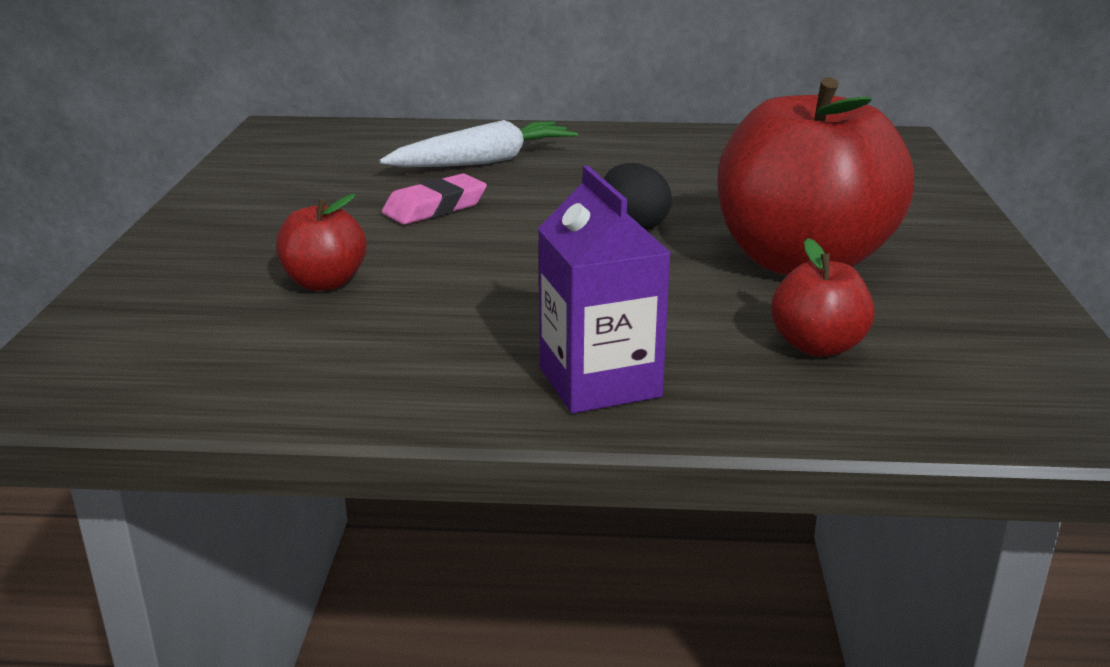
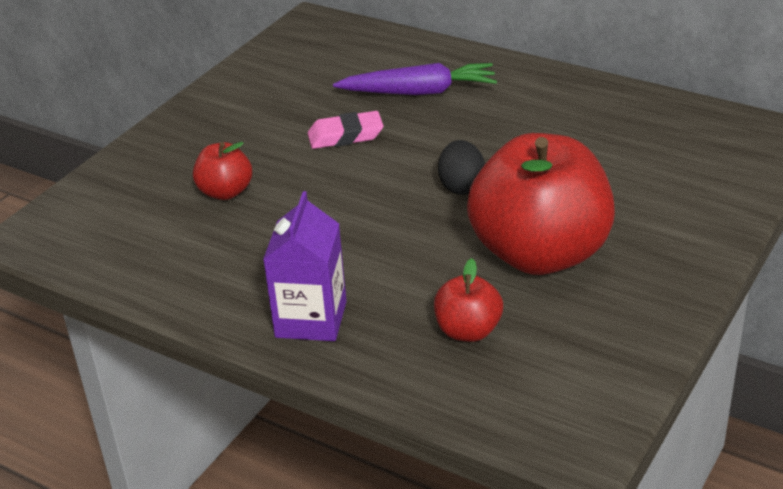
camera: 30 degrees right, 10 degrees up
(483, 161) = (419, 92): white carrot -> purple carrot

